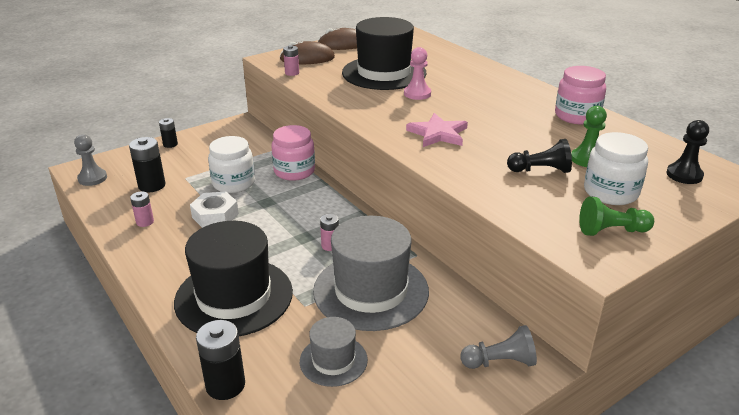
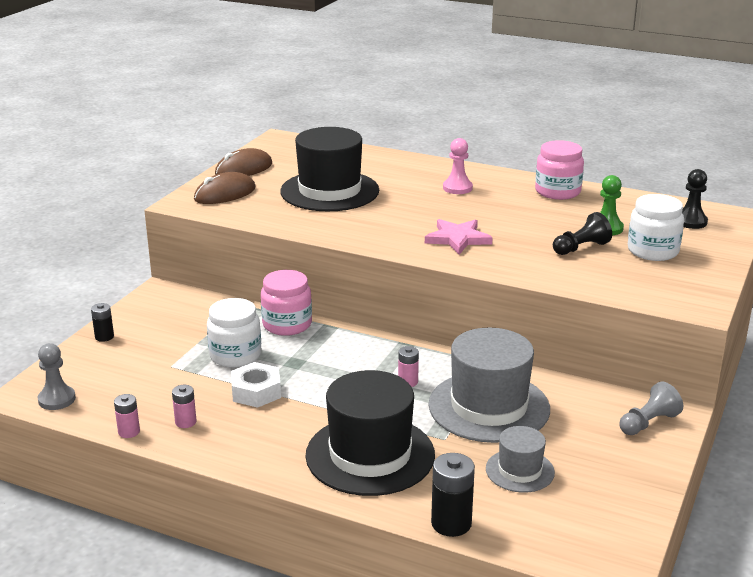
camera: 30 degrees left, 5 degrees down
(152, 185) = (142, 385): black battery -> none
(292, 73) = (230, 213): pink battery -> pink battery (129, 432)
(417, 94) = (390, 205): pink pawn -> pink pawn (457, 188)
(611, 231) = (684, 281): green pawn -> none

